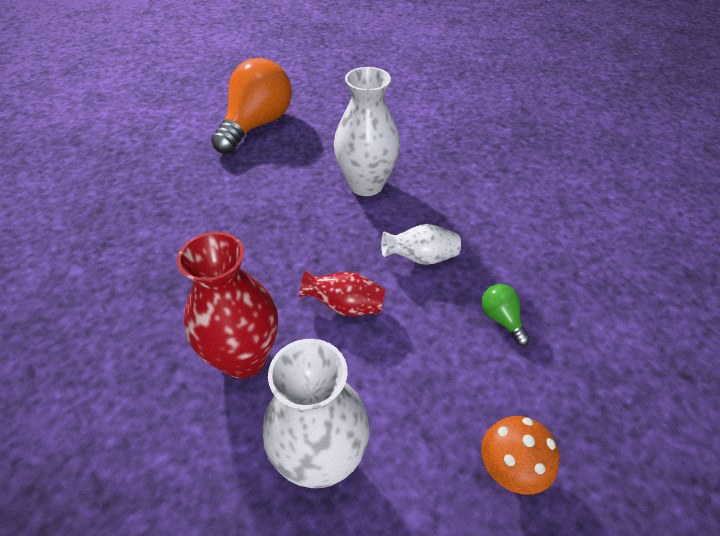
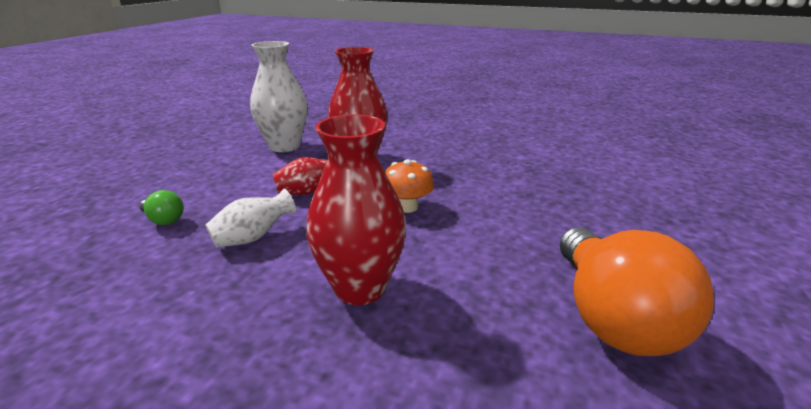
camera: 150 degrees right, 20 degrees down
(366, 184) = (360, 287): white vase -> red vase
(511, 467) = (168, 167): orange mushroom -> orange mushroom (407, 207)

